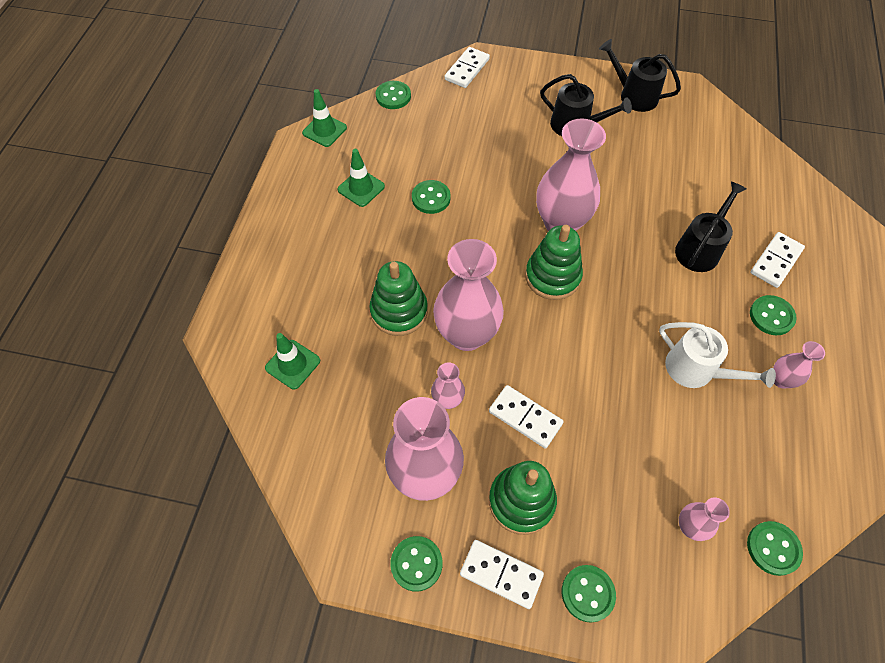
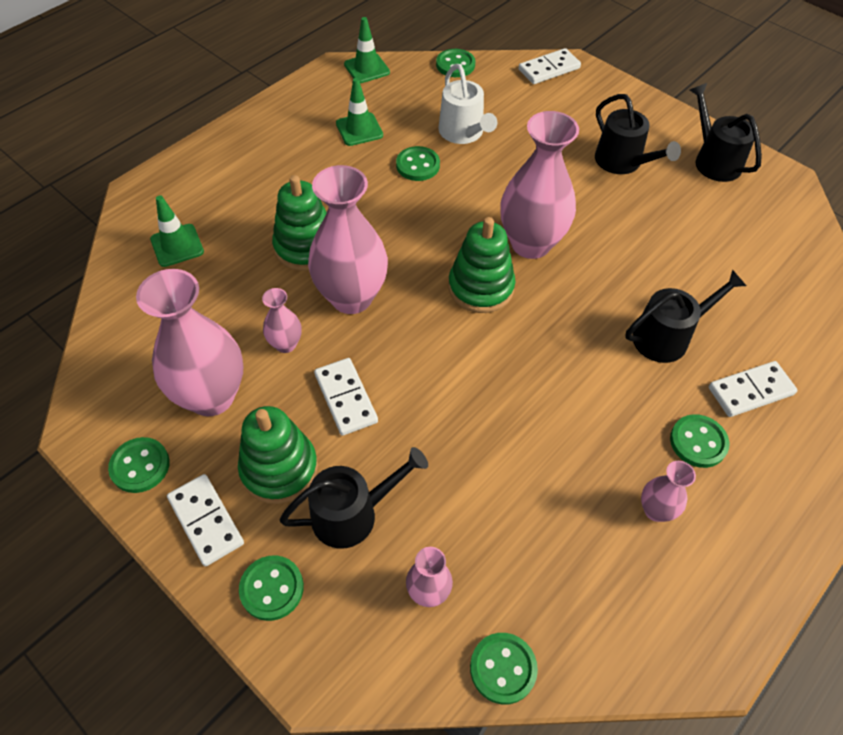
camera: 30 degrees right, 5 degrees down
(598, 503) = (352, 514): none -> black watering can
(696, 370) = (563, 449): white watering can -> white watering can (463, 133)

